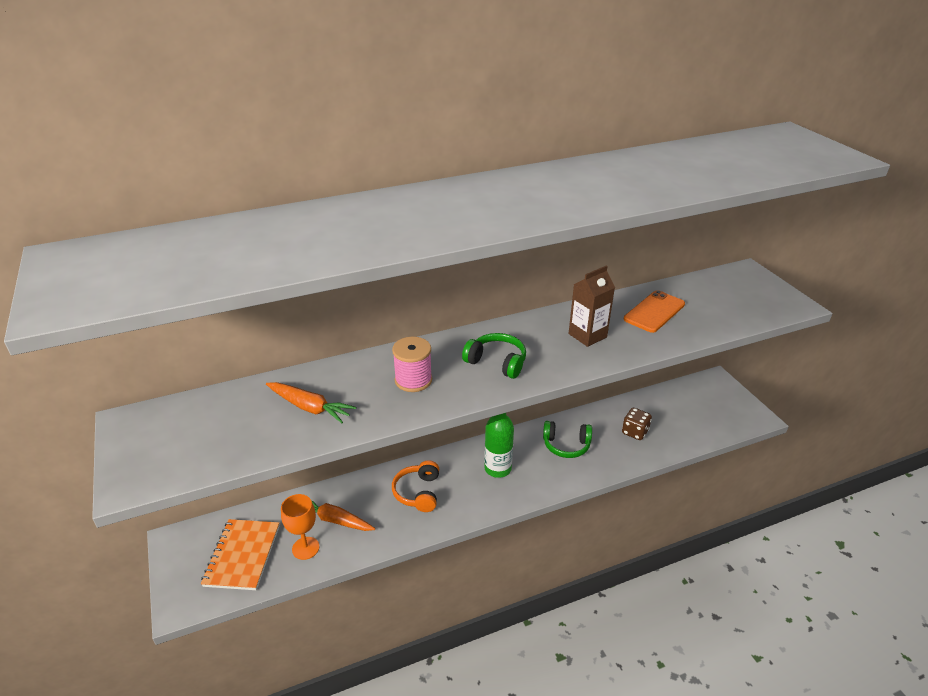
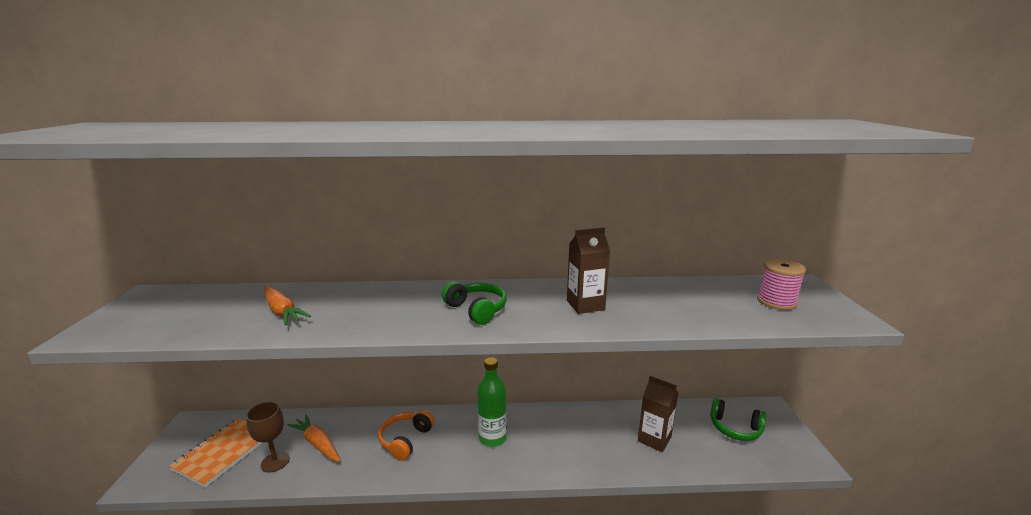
camera: 20 degrees right, 15 degrees down
(305, 548) = (275, 462): orange goblet -> brown goblet
(413, 380) = (388, 309): pink spool -> pink spool (776, 301)
(566, 445) = (573, 434): green headphones -> green headphones (735, 428)
(635, 432) = (654, 439): brown dice -> brown carton
(654, 312) = (672, 298): orange phone -> none

